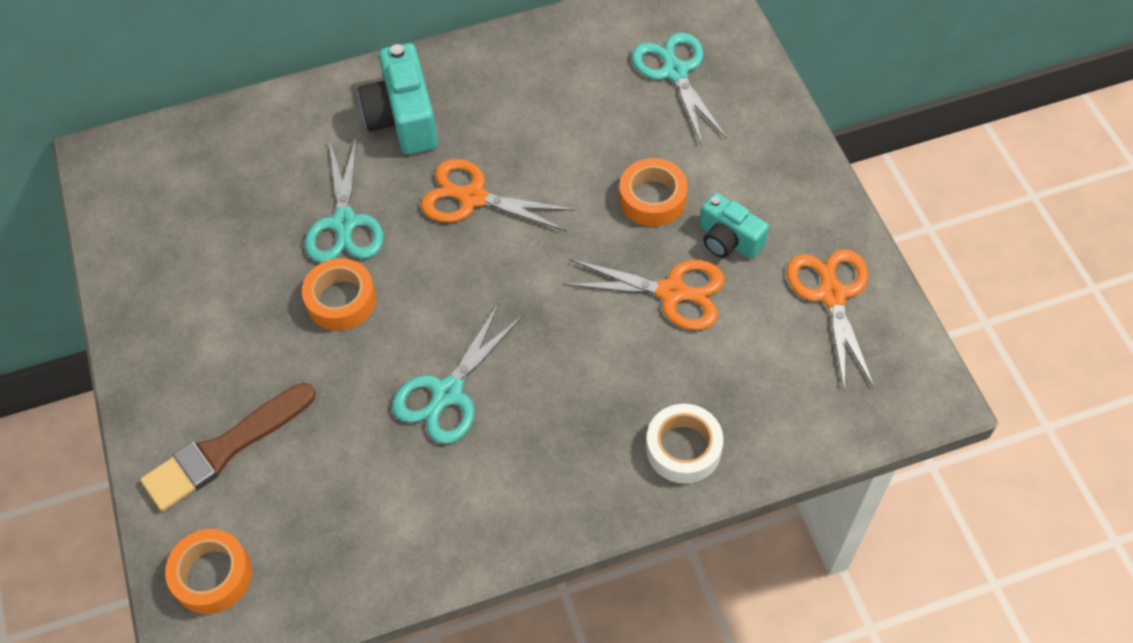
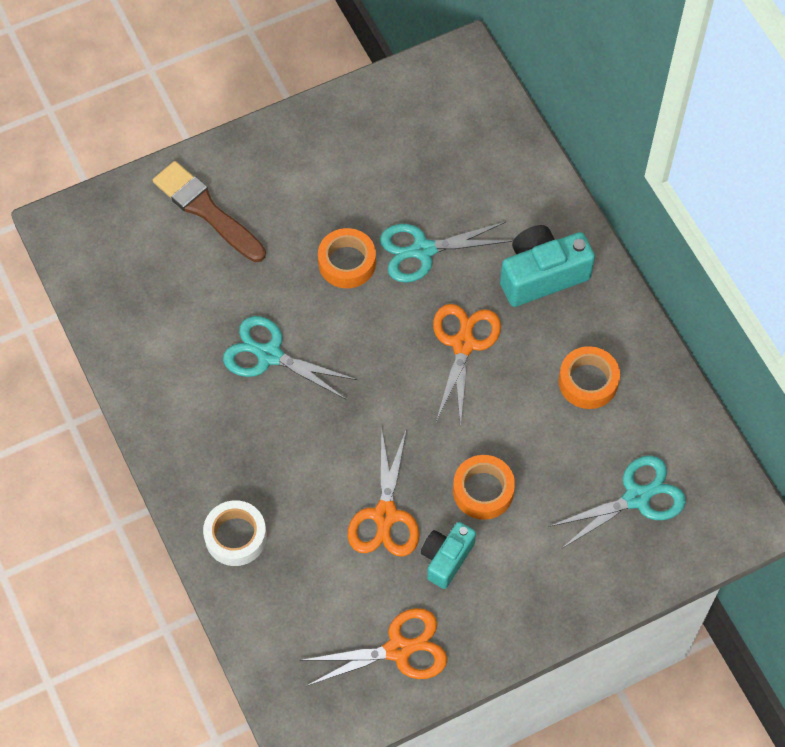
camera: 80 degrees right, 5 degrees up
(212, 575) = (107, 226): orange tape -> orange tape (588, 381)

